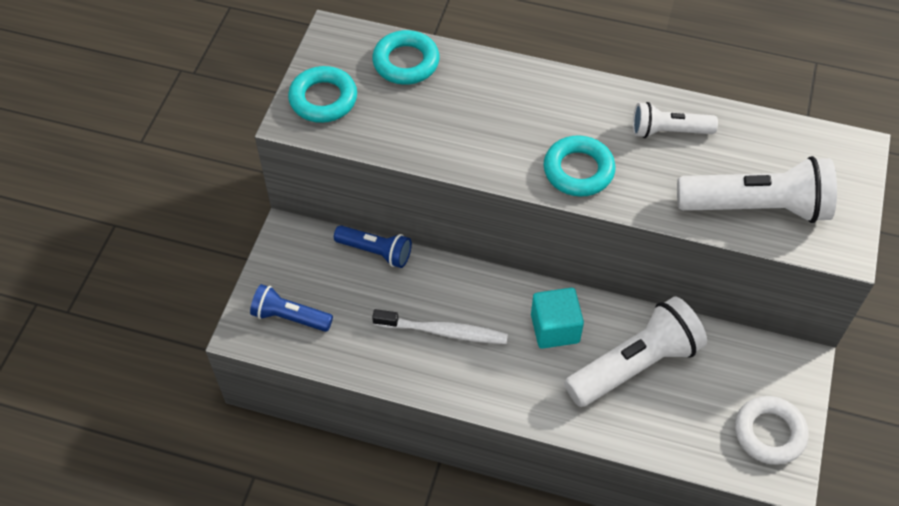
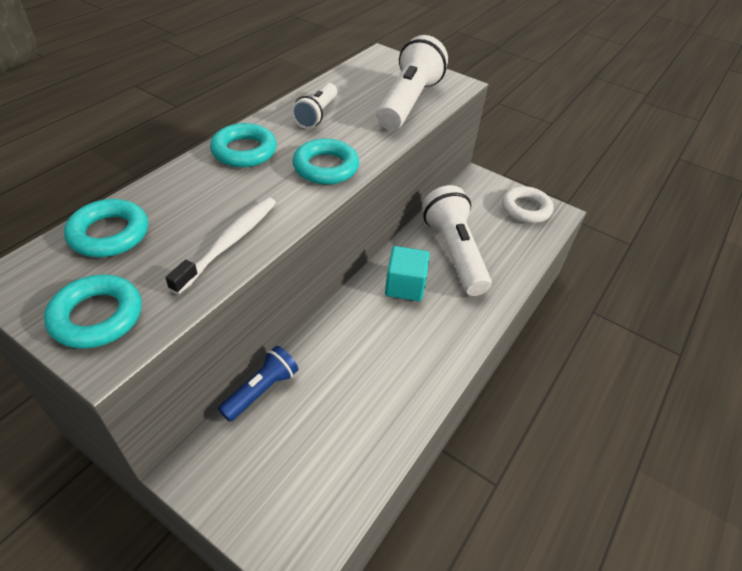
camera: 75 degrees left, 10 degrees down
(290, 317) = (301, 500): blue flashlight -> none
(443, 331) = (378, 362): white toothbrush -> white toothbrush (229, 243)
(565, 98) = (244, 151): none -> turquoise ring

